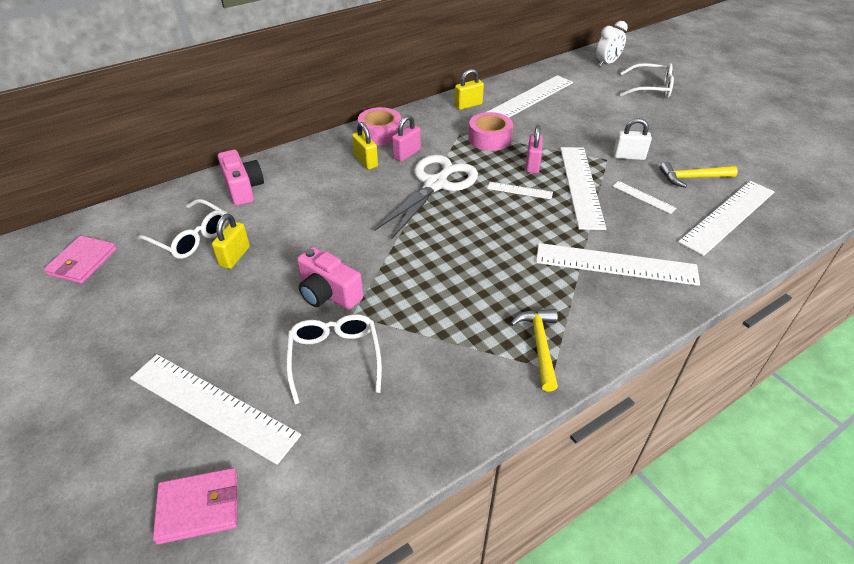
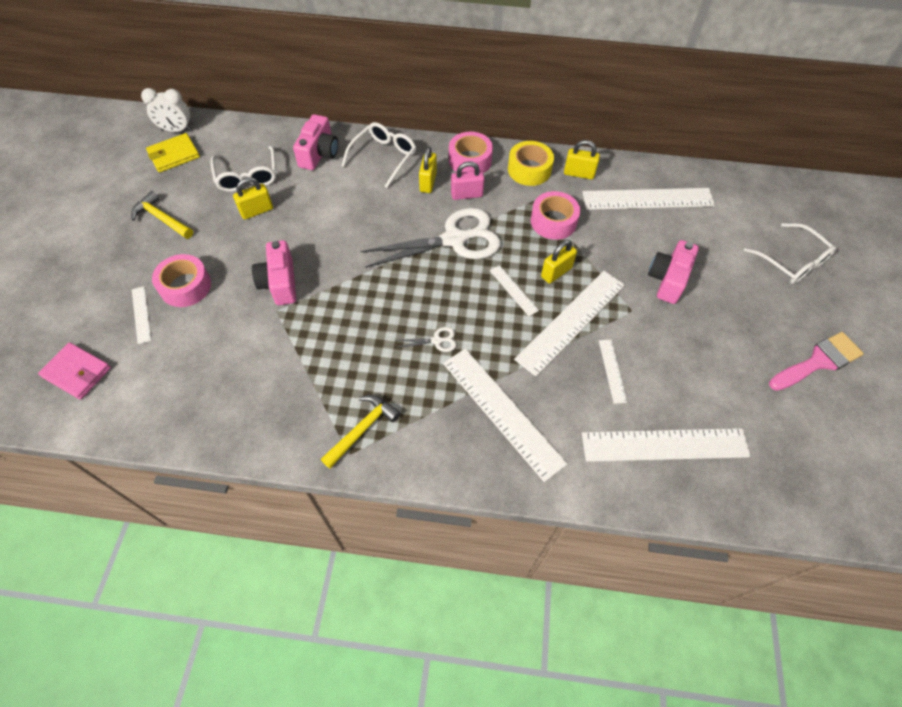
camera: 40 degrees right, 15 degrees up
(83, 262) = (174, 155): pink wallet -> yellow wallet
(213, 406) = (141, 314): white ruler -> white ruler, size x0.47
(234, 353) = (185, 286): none -> pink tape
(334, 357) = (233, 334): white glasses -> white glasses (384, 157)
(431, 118) = (529, 169): none -> yellow tape
(511, 252) = (436, 340): none -> white scissors
(532, 165) = (556, 272): pink padlock -> yellow padlock
(602, 132) = (668, 279): none -> pink camera
(607, 63) = (786, 203): white clock -> white clock (176, 130)
(628, 156) = (657, 321): white padlock -> none
(692, 178) = (688, 385): yellow hammer -> yellow hammer (162, 219)
(732, 127) = (818, 361): none -> pink brush

